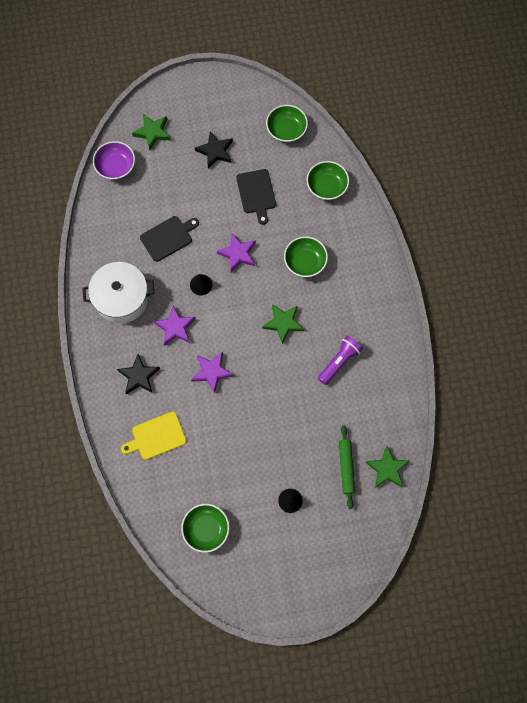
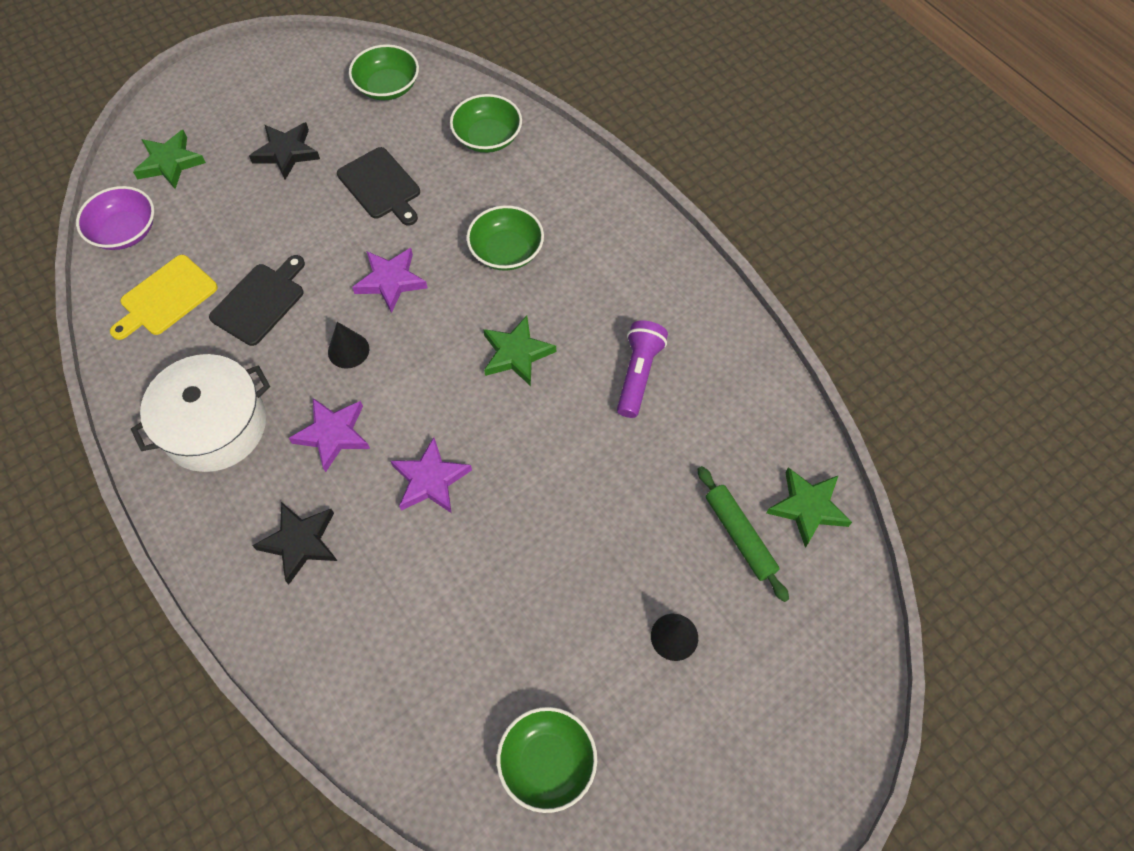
camera: 25 degrees left, 10 degrees down
(156, 436) = (377, 634): yellow cutting board -> yellow cutting board (165, 297)

